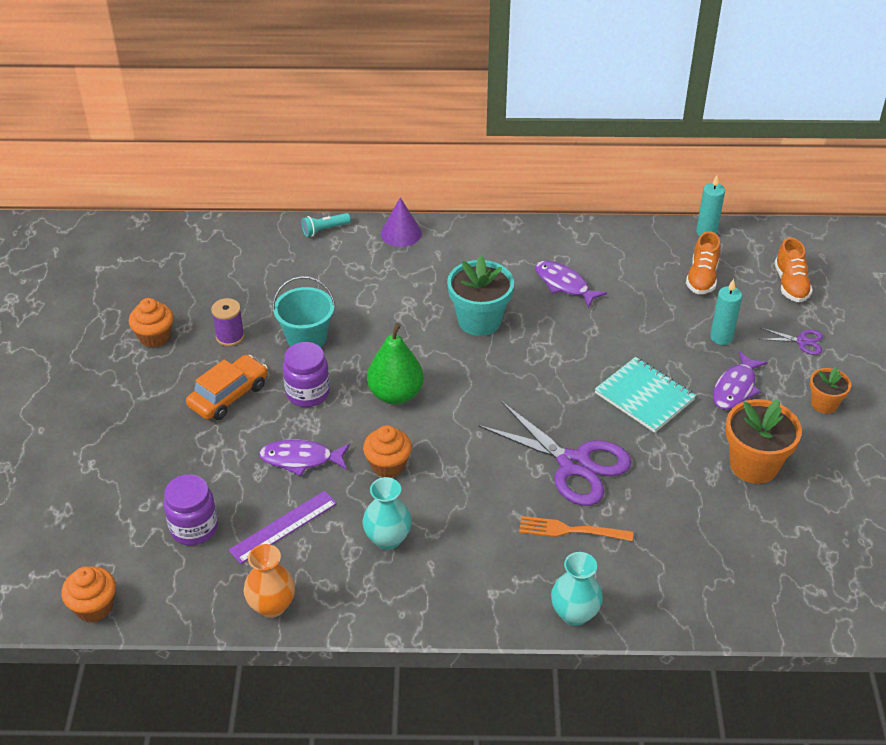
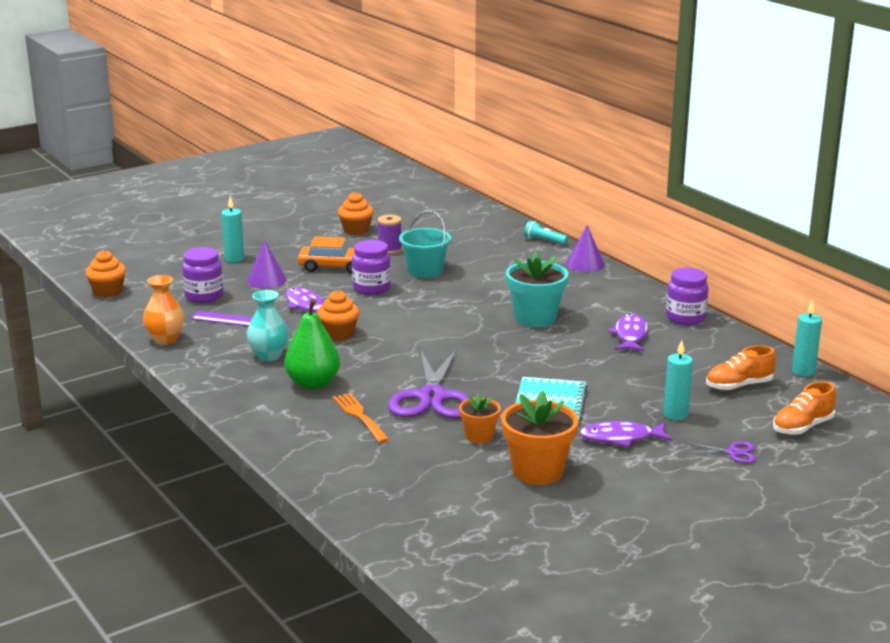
camera: 55 degrees right, 20 degrees down
(121, 461) = (234, 259): none -> turquoise candle
(205, 460) = (266, 280): none -> purple cone
(395, 394) = (412, 315): green pear -> green pear (313, 383)
(562, 237) = (685, 318): none -> purple jar
(574, 614) = (276, 442): turquoise vase -> none
(802, 341) = (733, 453): purple scissors -> purple scissors turned 60 degrees counterclockwise
(824, 404) = (666, 484): orange flower pot -> orange flower pot (479, 436)

